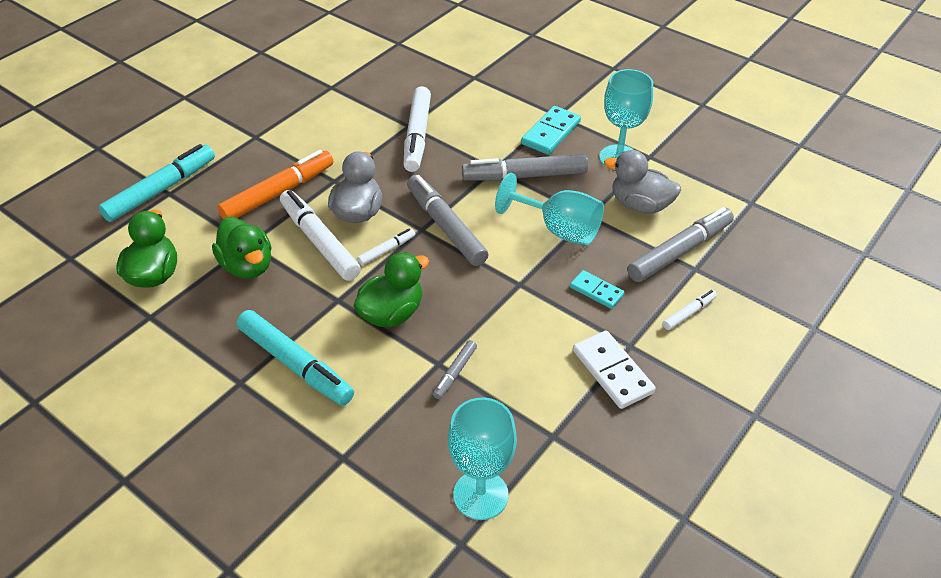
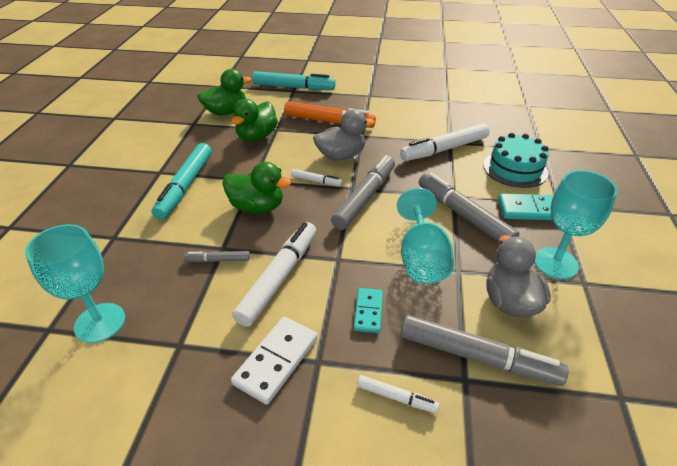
camera: 60 degrees right, 5 degrees down
(320, 242) = (300, 152): white marker -> white marker (278, 278)
(488, 110) = (515, 169): none -> turquoise cake

